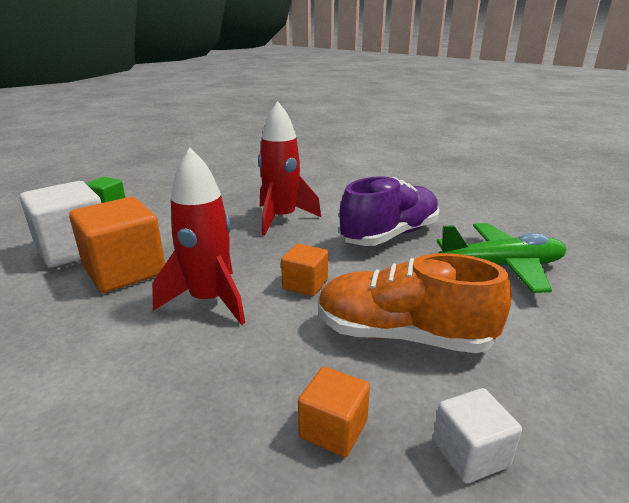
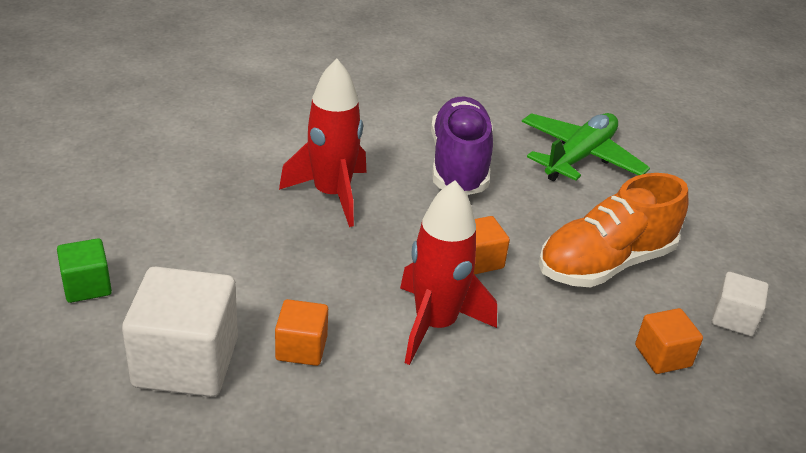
camera: 50 degrees left, 10 degrees up
(125, 271) = (301, 348): orange cube -> orange cube, size x0.53

